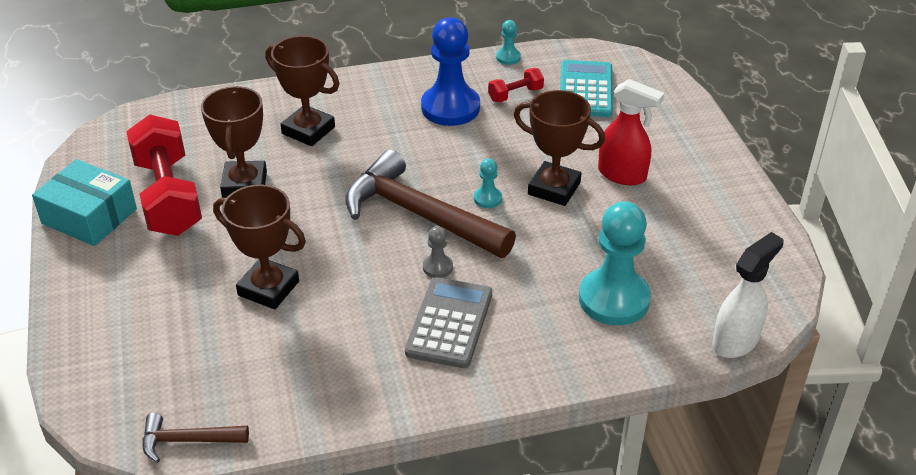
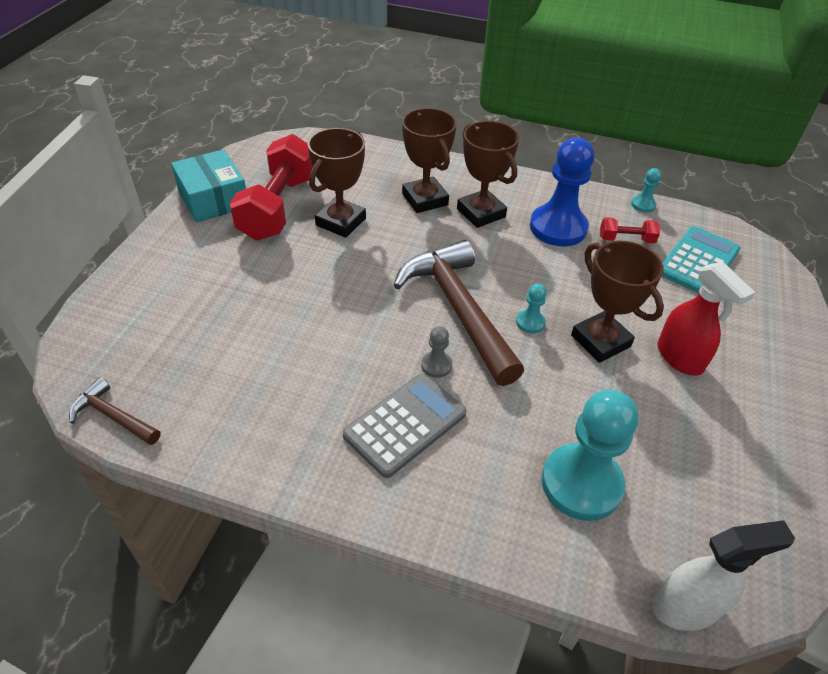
camera: 30 degrees right, 5 degrees up
(268, 288) = (285, 315): brown trophy -> brown trophy (481, 213)

